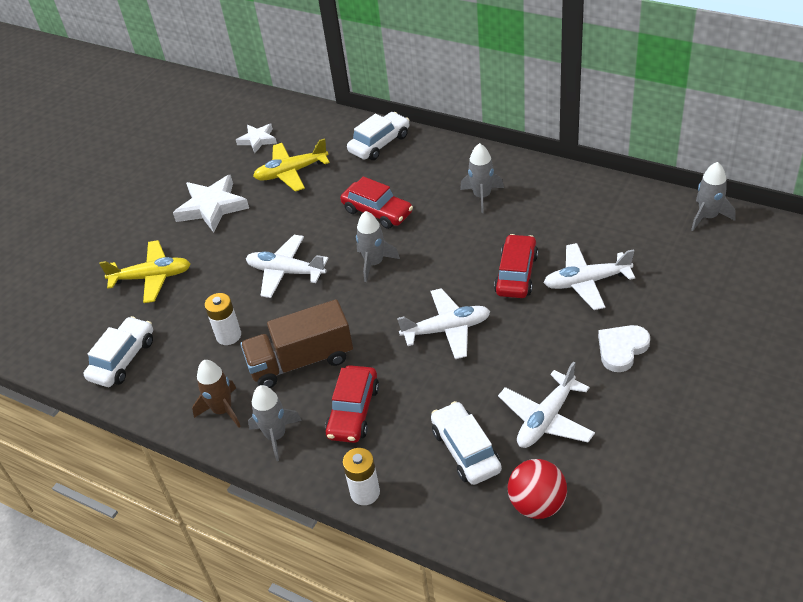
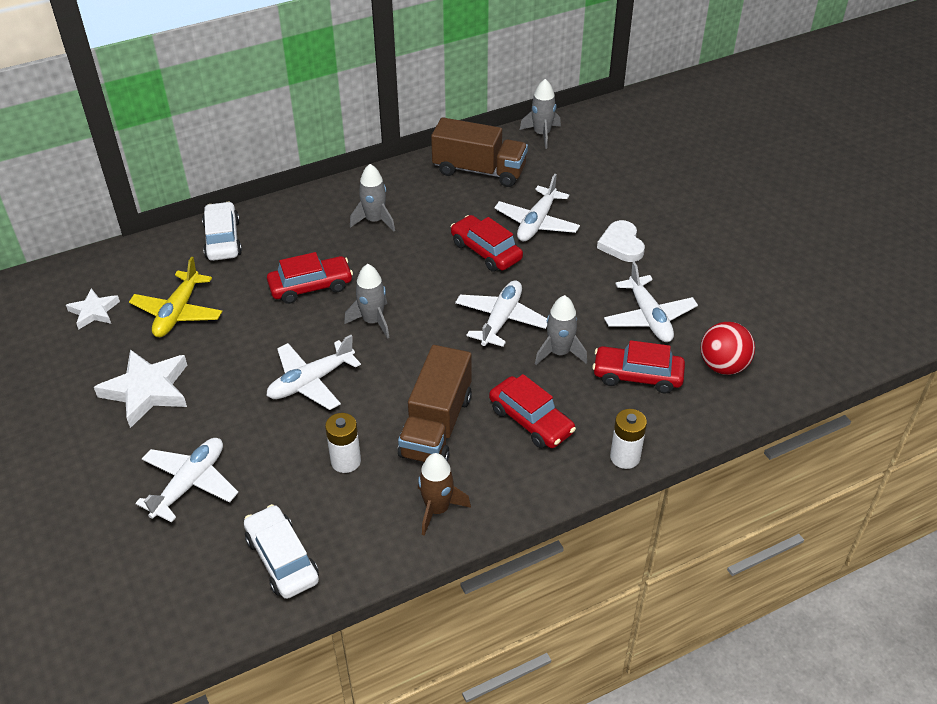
camera: 60 degrees left, 0 degrees up
(152, 277) = (190, 484): yellow plane -> white plane
(276, 436) = (507, 485): grey rocket -> grey rocket (559, 353)
(466, 450) = (637, 376): white car -> red car
(610, 211) = (479, 170): none -> brown truck

